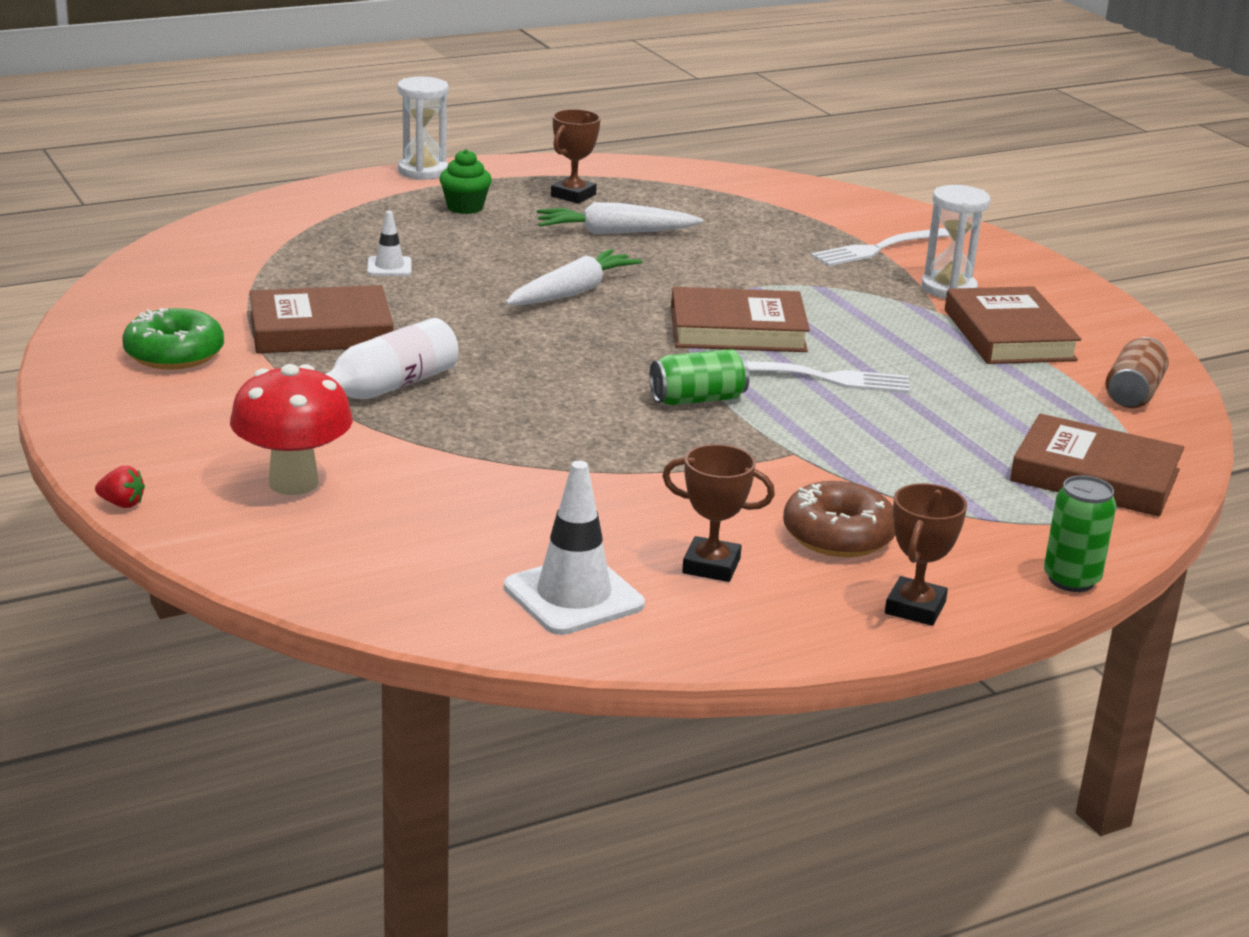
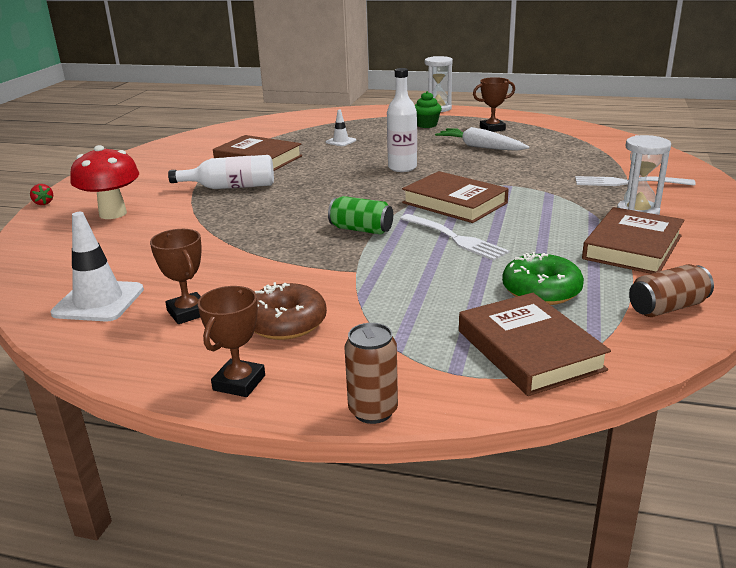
camera: 45 degrees right, 0 degrees up
(174, 354) = (185, 155): green donut -> green donut (541, 290)
(572, 292) = (402, 168): white carrot -> white bottle
(915, 608) = (239, 383): brown trophy -> brown trophy turned 45 degrees counterclockwise
(1071, 580) = (373, 411): green can -> brown can

